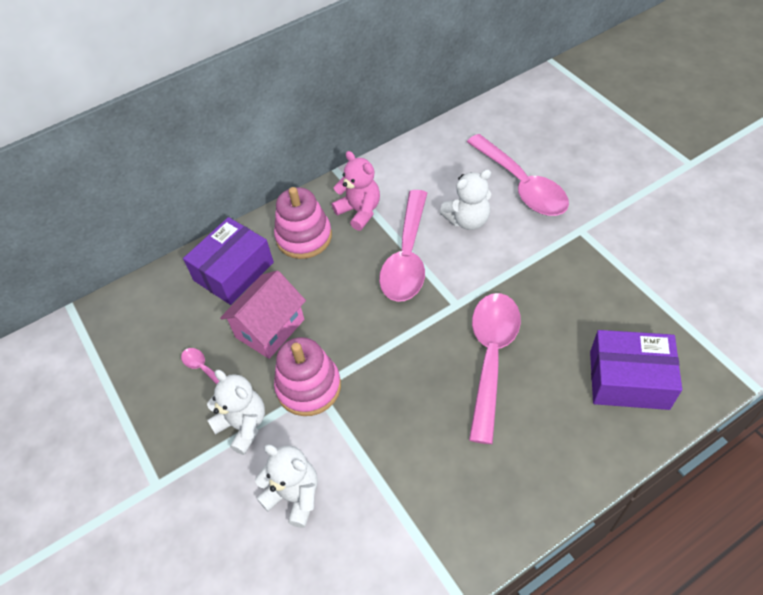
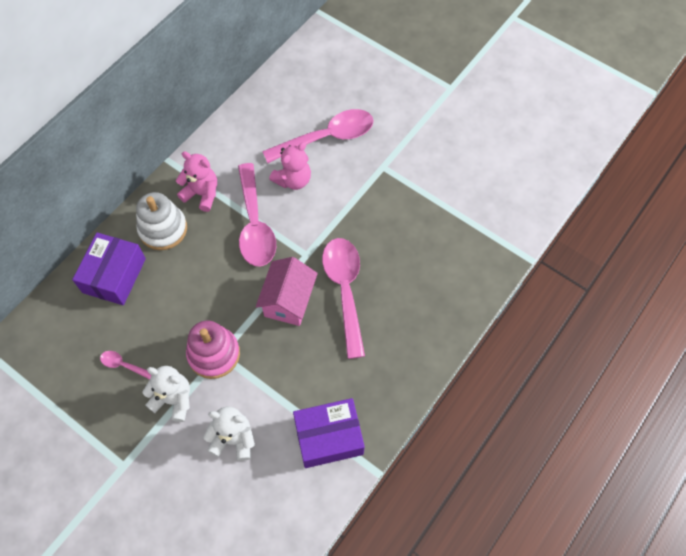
camera: 25 degrees left, 10 degrees up
(270, 328) = (164, 316): pink house -> pink house (288, 301)
(304, 237) = (163, 229): pink stacking toy -> white stacking toy
(467, 220) = (293, 180): white teddy bear -> pink teddy bear
(521, 185) = (327, 137): pink spoon -> pink spoon turned 60 degrees counterclockwise
(628, 380) = (446, 279): purple box -> purple box (329, 437)

